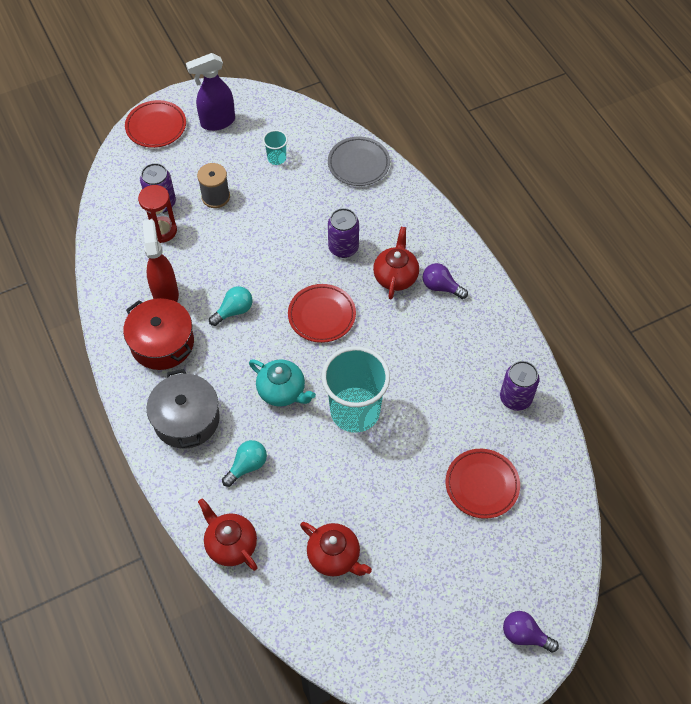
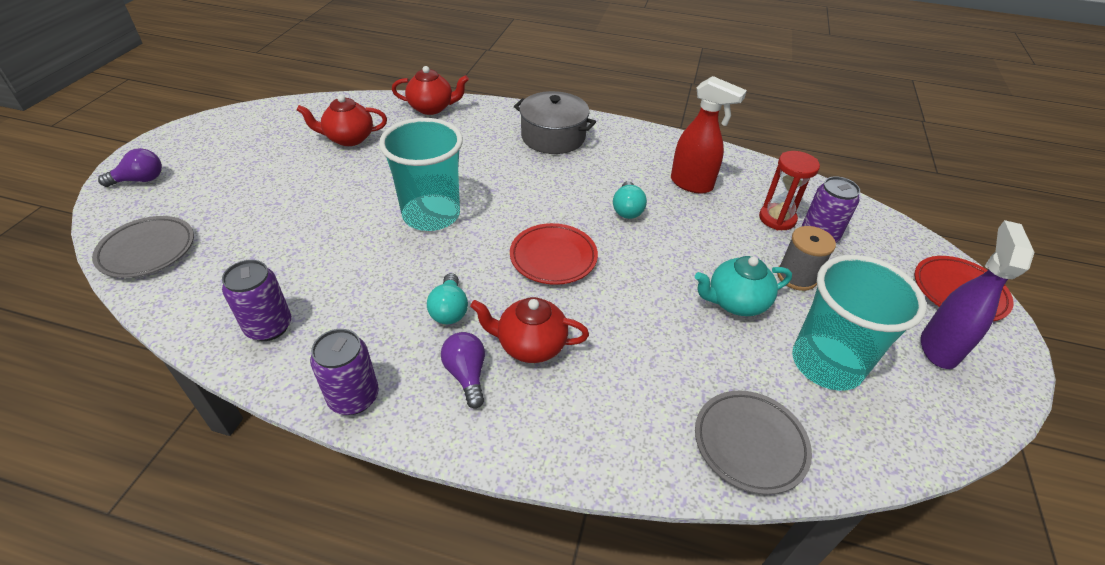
camera: 130 degrees right, 15 degrees down
(162, 343) = (640, 159): red pot -> none
(247, 466) = (474, 141): turquoise light bulb -> turquoise light bulb (449, 310)
(276, 158) = (826, 364): turquoise cup -> turquoise cup, size x2.29
(282, 391) = (509, 190): turquoise teapot -> turquoise teapot (735, 302)
(343, 248) = (620, 329): purple can -> purple can (354, 397)
(395, 276) = (530, 345): red teapot -> red teapot turned 135 degrees clockwise
(441, 287) = (466, 375): purple light bulb -> purple light bulb turned 90 degrees counterclockwise
(482, 485) = (253, 239): red plate -> none
(553, 531) = (147, 250): none -> grey plate

